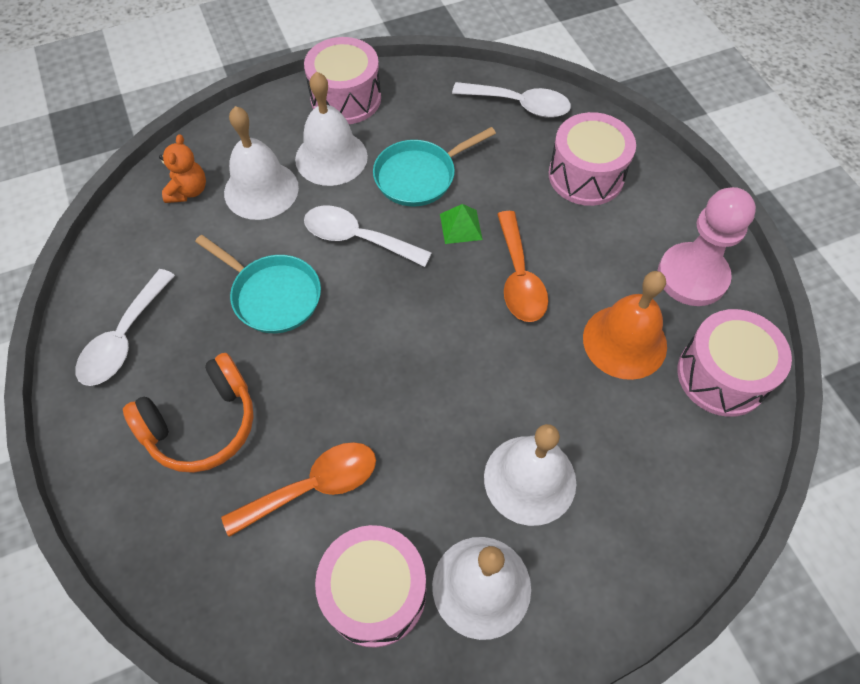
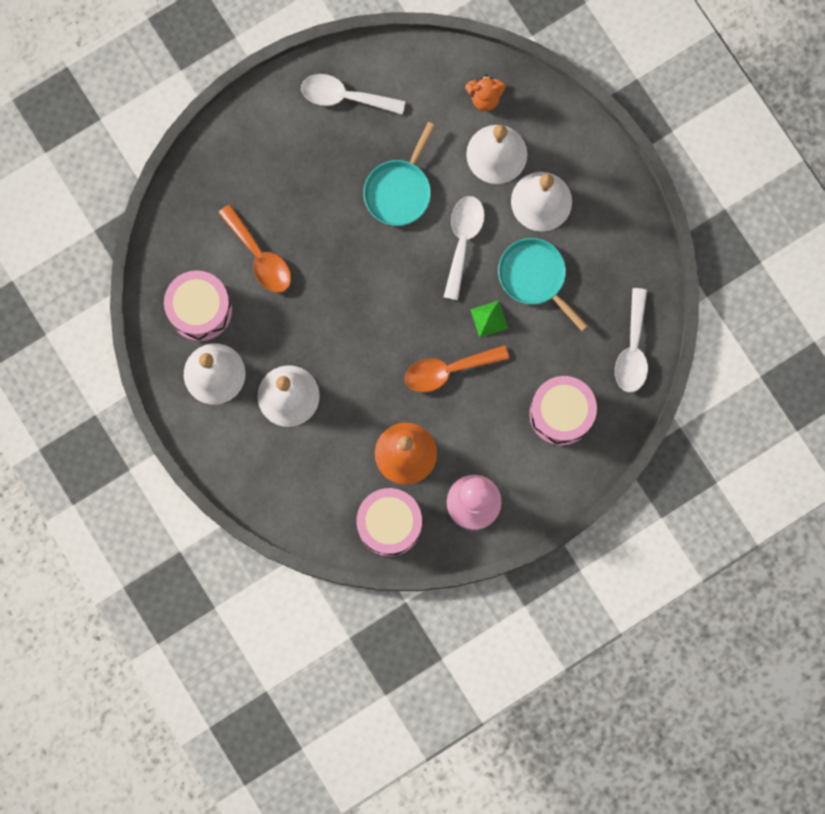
camera: 80 degrees right, 20 degrees up
(202, 424) = (290, 172): orange headphones -> none
(346, 98) = (611, 198): pink drum -> none

